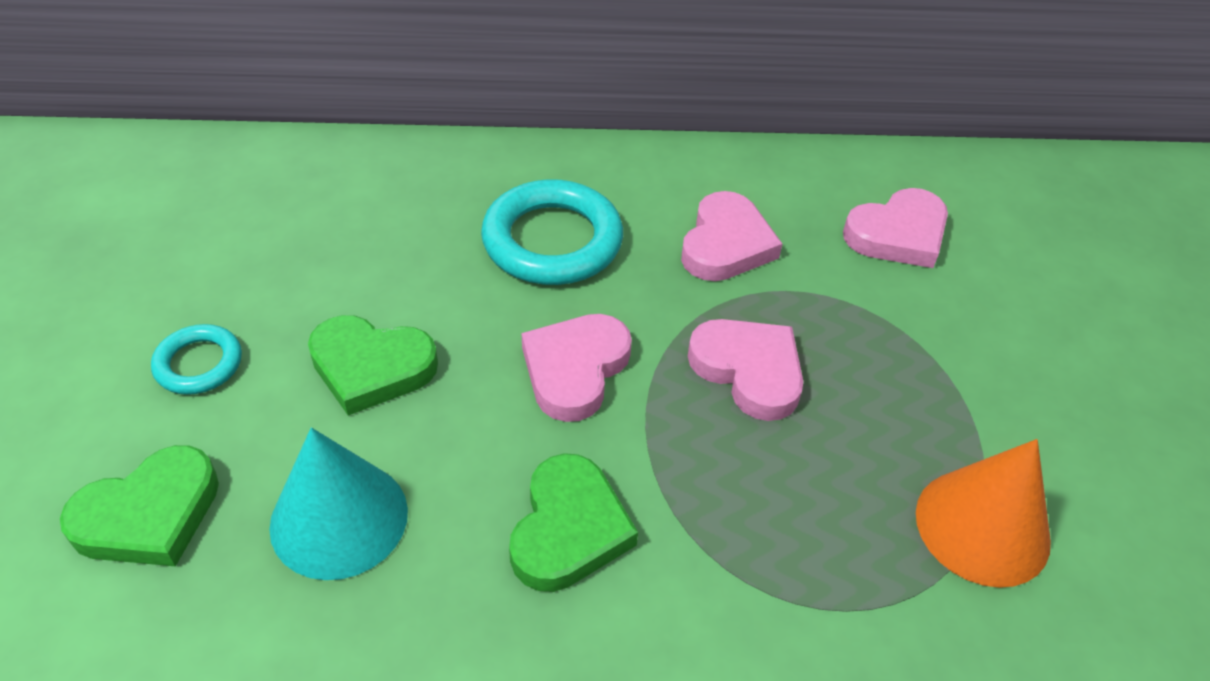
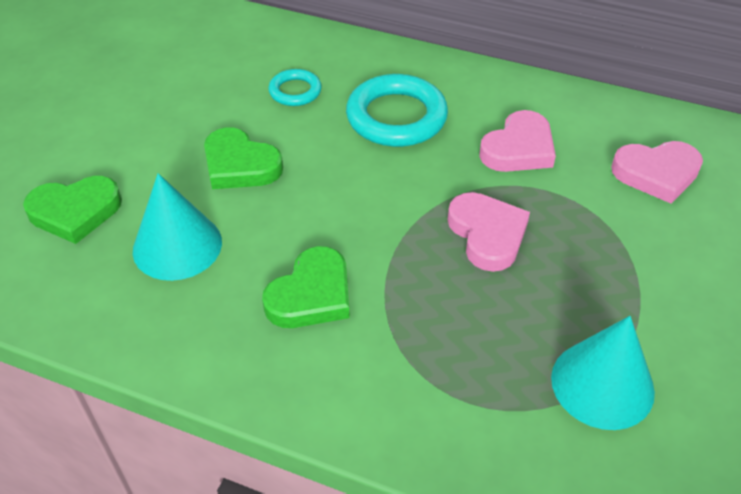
camera: 25 degrees right, 0 degrees up
(199, 364) = (142, 136): turquoise ring -> turquoise ring (295, 91)
(575, 369) = (368, 201): pink heart -> none
(982, 526) = (602, 384): orange cone -> turquoise cone

